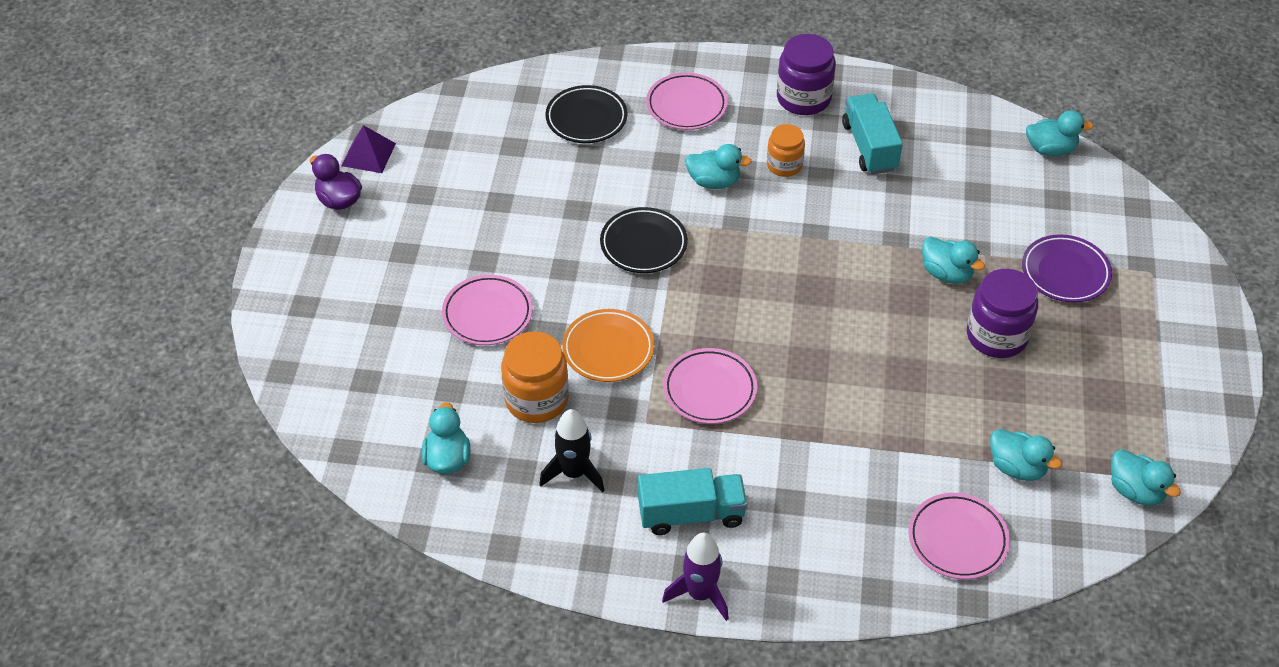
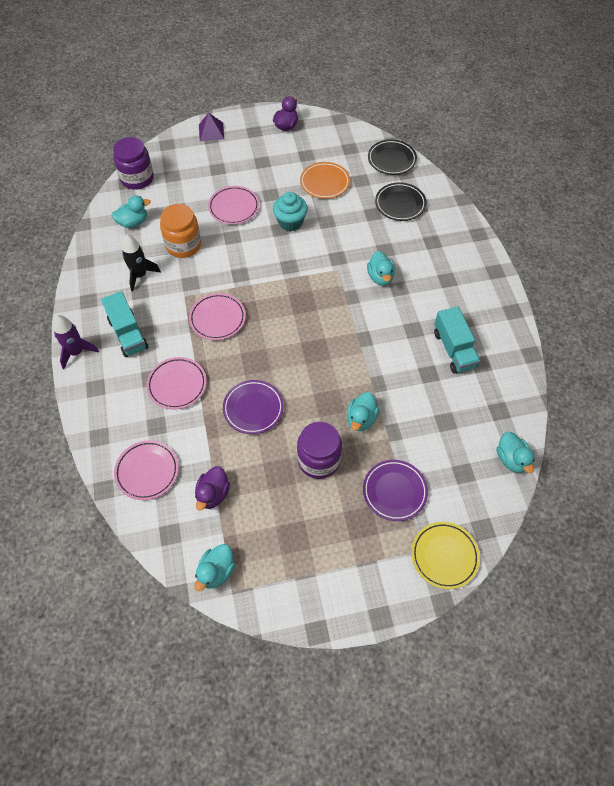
camera: 70 degrees right, 10 degrees up
(368, 154) = (324, 126): purple pyramid -> purple pyramid (211, 131)
(556, 252) = (290, 222): none -> turquoise cupcake
(608, 349) = (229, 265): orange plate -> orange plate (325, 183)
(643, 244) = (314, 258): black plate -> black plate (391, 160)
(686, 105) = (437, 246): pink plate -> pink plate (177, 385)
(784, 165) = (412, 308): orange jar -> none
(803, 98) = (478, 303): purple jar -> purple jar (137, 178)
(869, 147) = (454, 349): turquoise truck -> turquoise truck turned 105 degrees clockwise
(890, 387) = (253, 408): none -> purple plate
(1017, 467) = (213, 494): turquoise duck -> purple duck
(1164, 253) = (444, 556): none -> yellow plate

